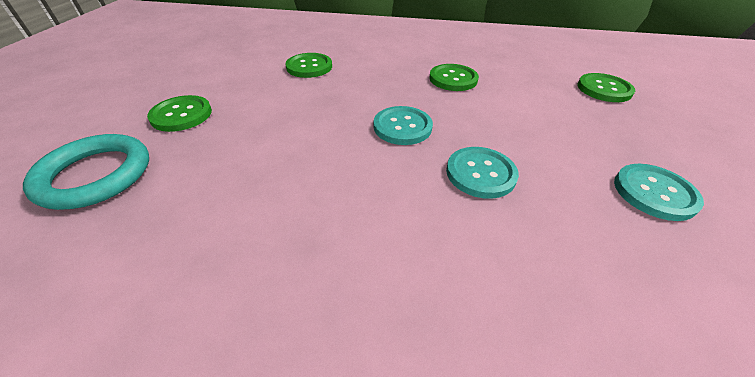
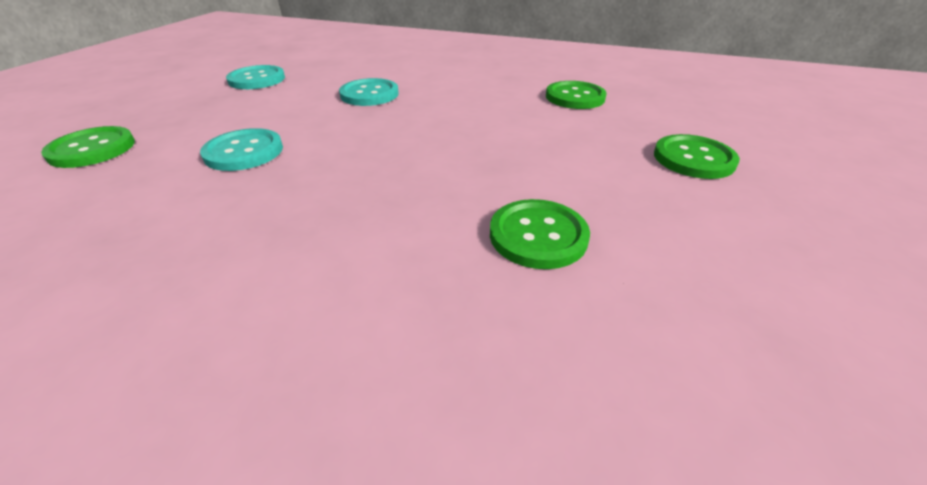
camera: 170 degrees left, 5 degrees down
(95, 175) = (706, 113): turquoise ring -> none
(402, 127) = (412, 127): turquoise button -> turquoise button (244, 152)
(453, 79) = (282, 183): green button -> green button (575, 97)

